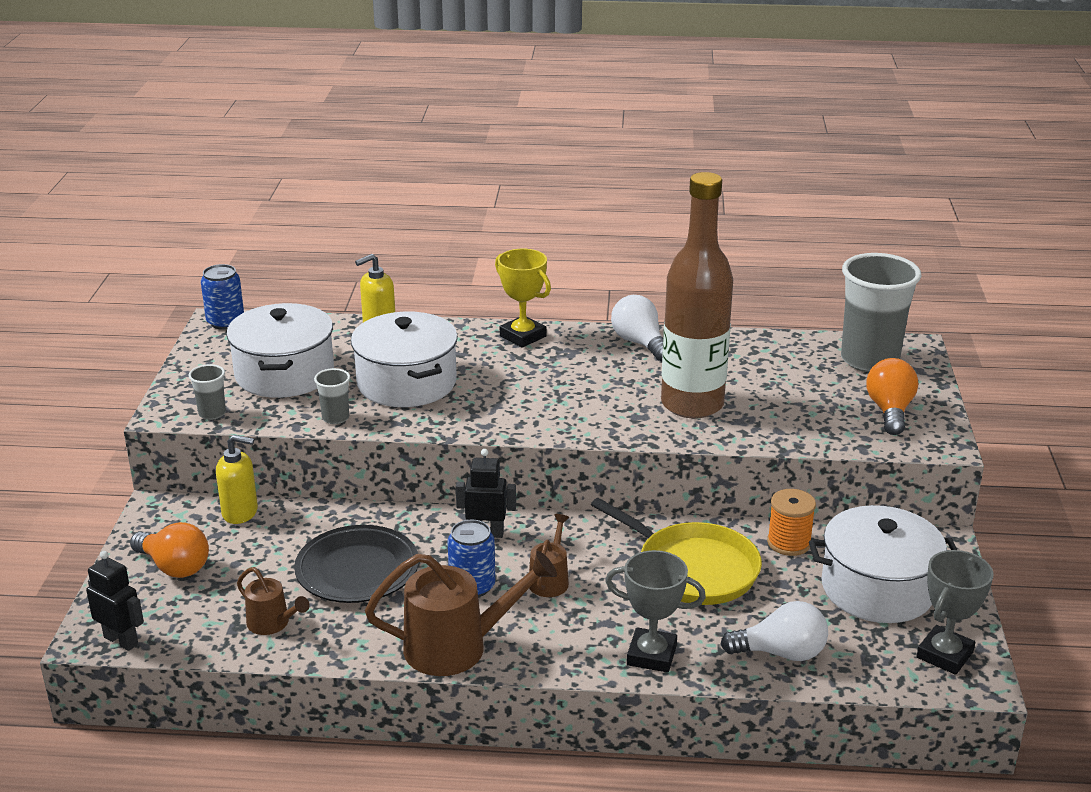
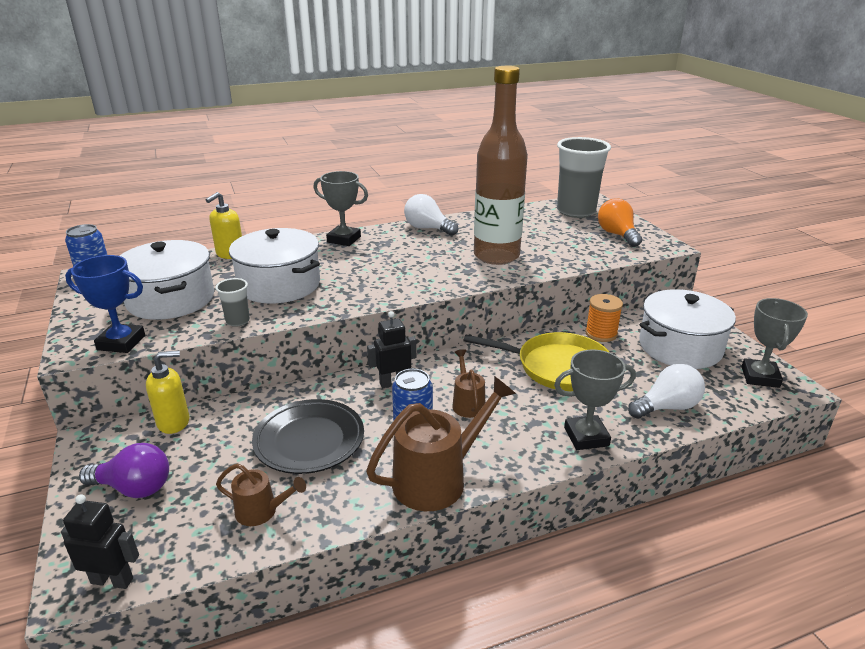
camera: 25 degrees left, 0 degrees up
(174, 567) = (134, 488): orange light bulb -> purple light bulb
(212, 413) = (121, 342): grey cup -> blue trophy
(523, 336) = (344, 239): yellow trophy -> grey trophy

